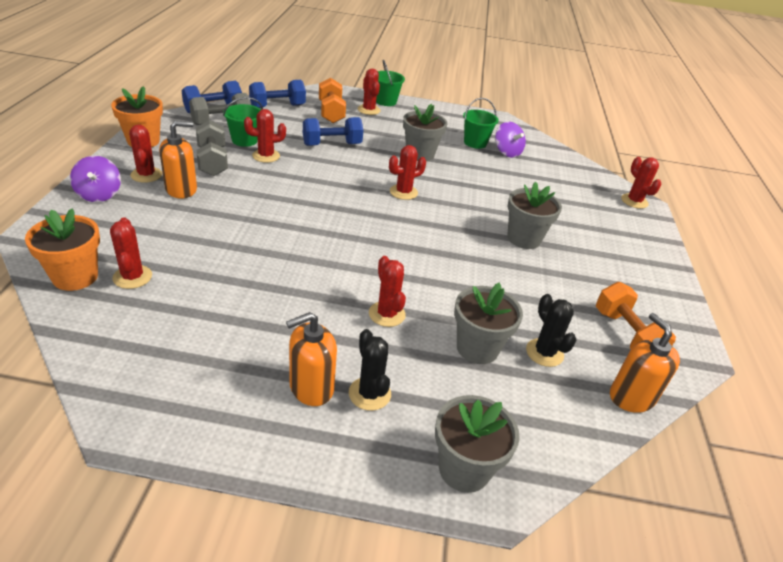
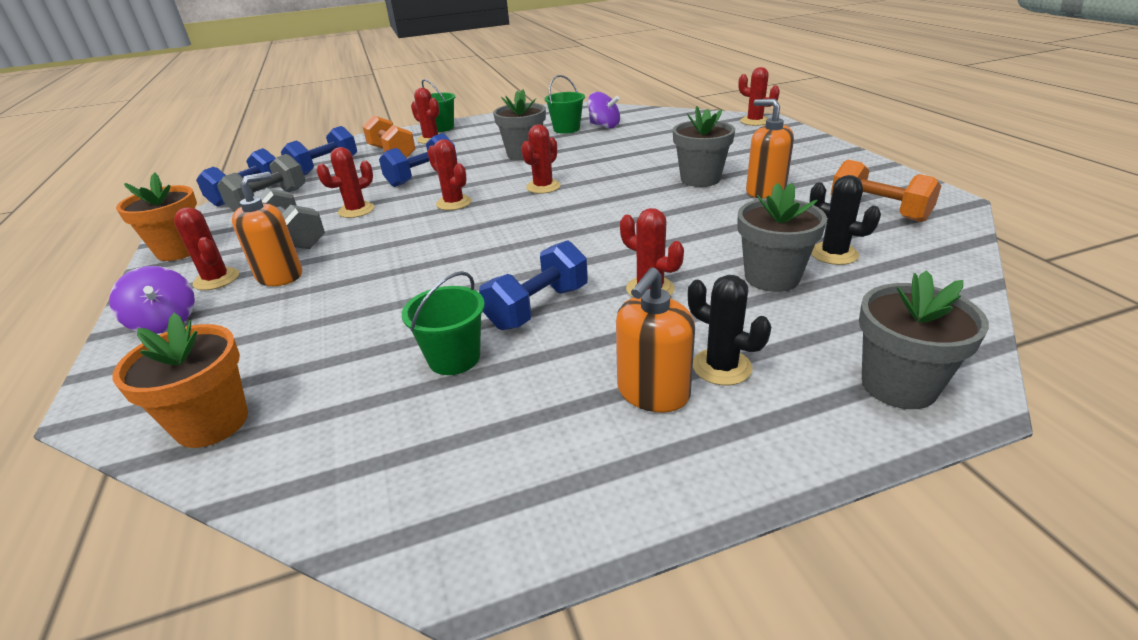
camera: 20 degrees left, 5 degrees down
(132, 277) = (300, 387): red cactus -> red cactus (454, 203)
(244, 140) = (315, 206): green bucket -> green bucket (454, 358)
(305, 291) = (538, 307): none -> blue dumbbell
(631, 397) = (947, 253): orange soap dispenser -> orange soap dispenser (765, 191)

